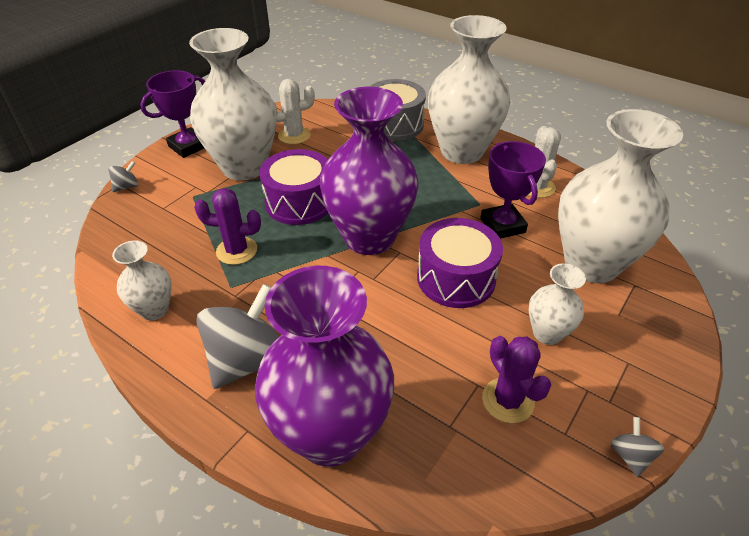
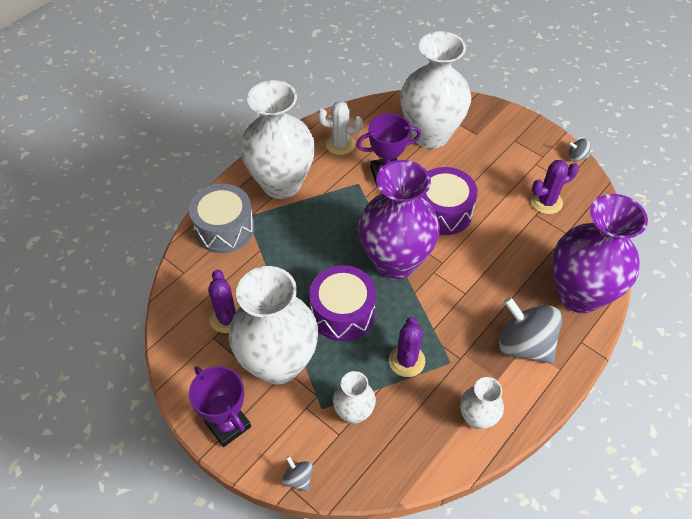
camera: 85 degrees left, 10 degrees up
(294, 135) = (227, 318): white cactus -> purple cactus
(547, 333) = (493, 172): white vase -> white vase (353, 412)

